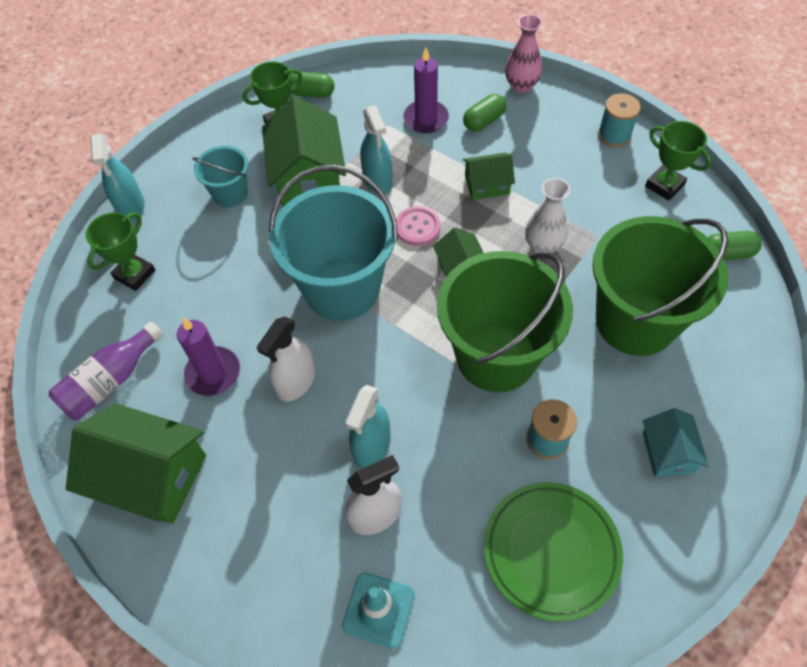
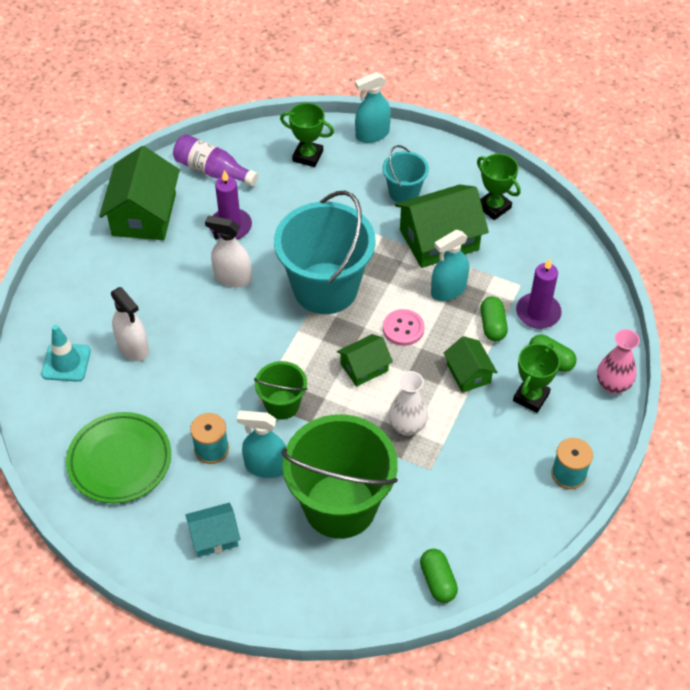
camera: 75 degrees right, 5 degrees down
(311, 93) = (541, 220): green capsule -> green capsule (492, 325)
(372, 446) = (186, 335): turquoise spray bottle -> turquoise spray bottle (266, 466)
(496, 356) = (282, 405): green bucket -> green bucket, size x0.50
(664, 185) = (512, 523): green trophy -> green trophy (531, 397)

